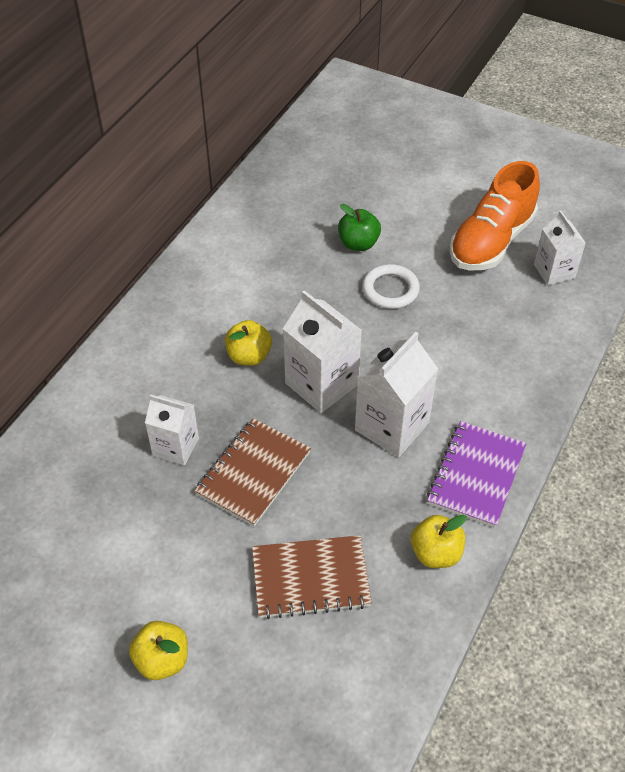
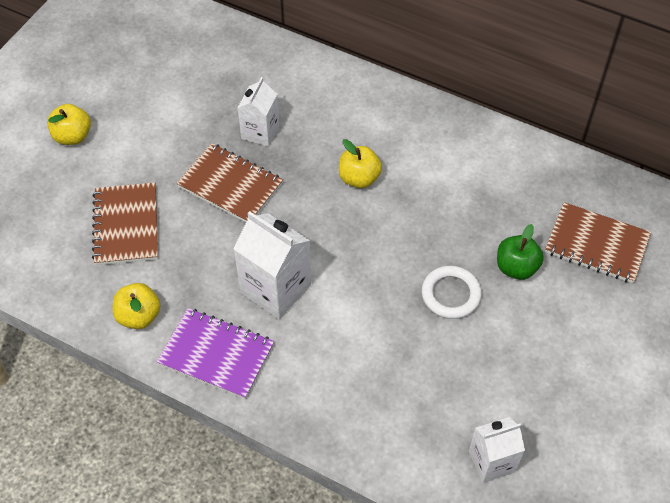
camera: 90 degrees right, 5 degrees up
(321, 384) = (326, 234): white carton -> none
(331, 190) = (596, 244): none -> brown notebook
(491, 241) = (535, 398): orange shoe -> none

